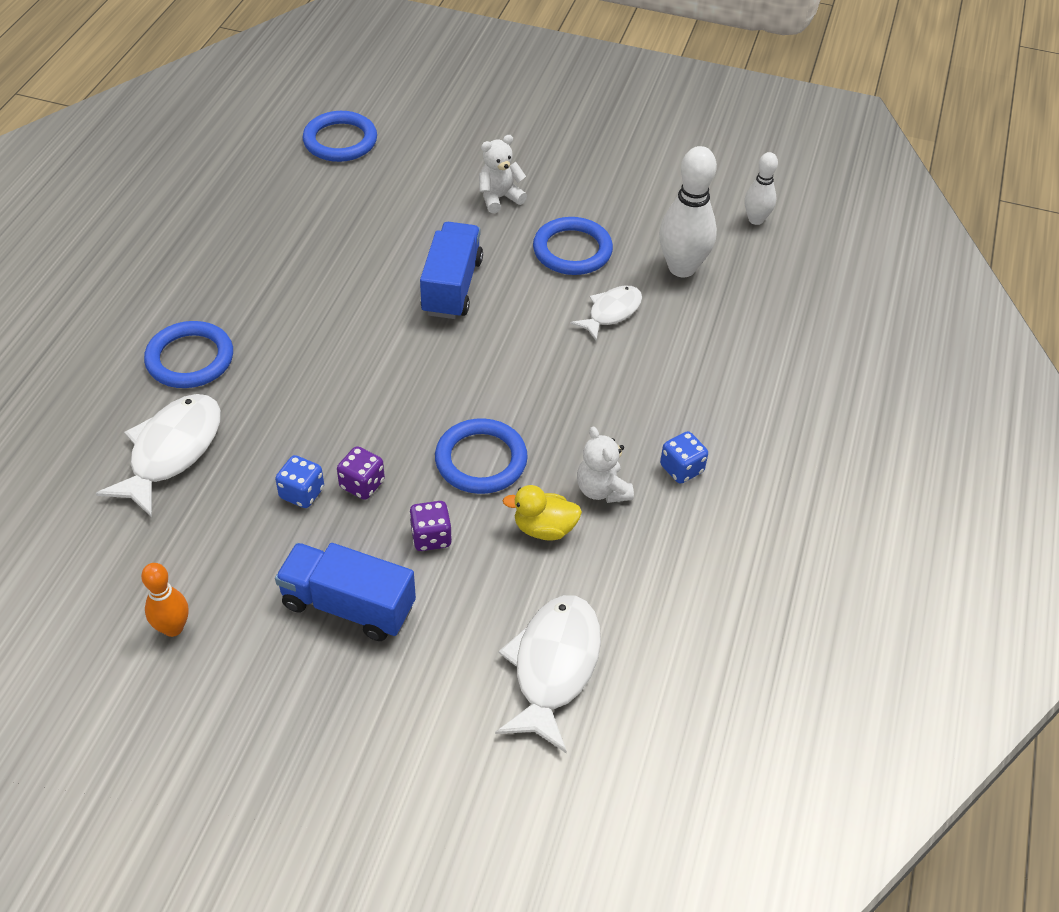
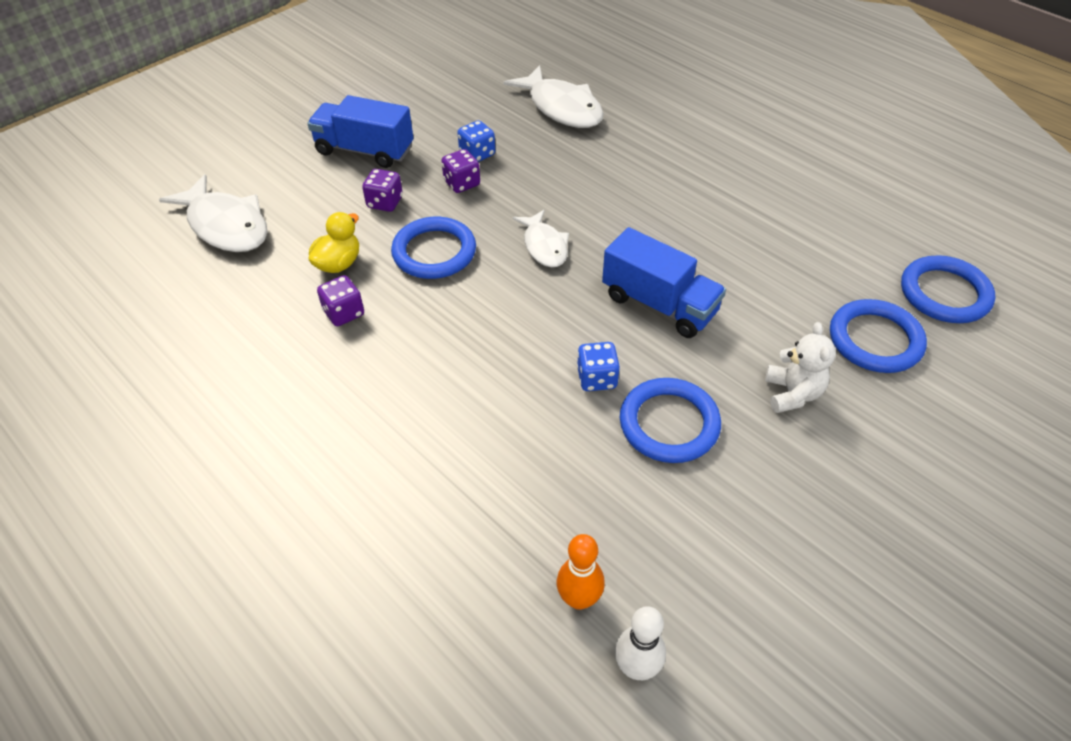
camera: 120 degrees right, 0 degrees up
(173, 628) = (414, 83): orange bowling pin -> orange bowling pin (579, 598)
(190, 359) = (653, 133): blue ring -> blue ring (875, 340)
(348, 605) = (364, 150): blue truck -> blue truck turned 120 degrees counterclockwise
(602, 490) = (344, 313): white teddy bear -> purple dice
(611, 312) = (551, 416): white fish -> white fish (544, 246)
(681, 469) = (319, 377): blue dice -> blue dice (597, 378)
(682, 268) = (585, 520): white bowling pin -> none

